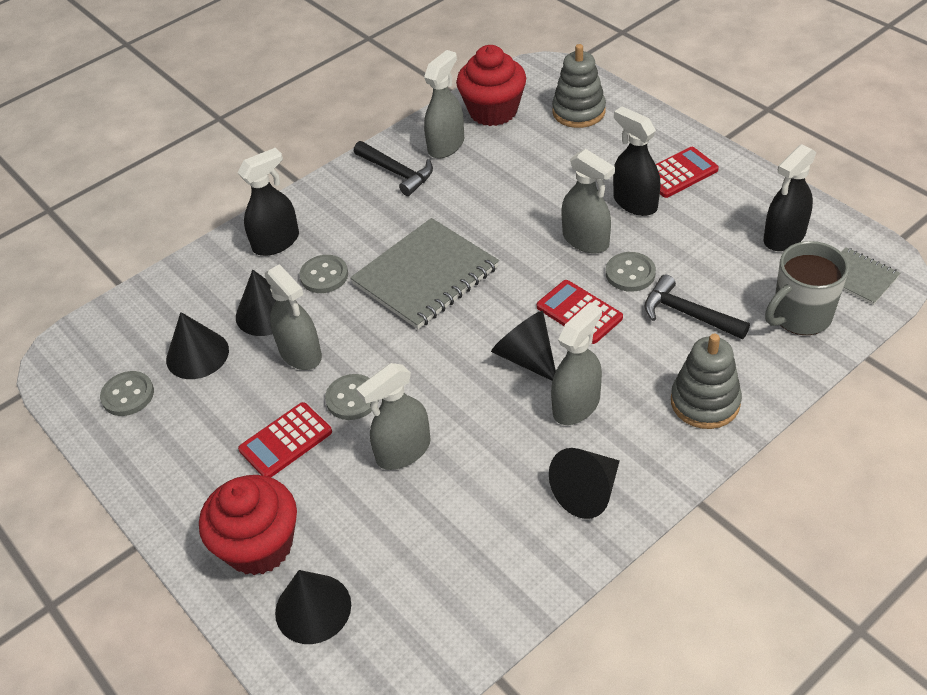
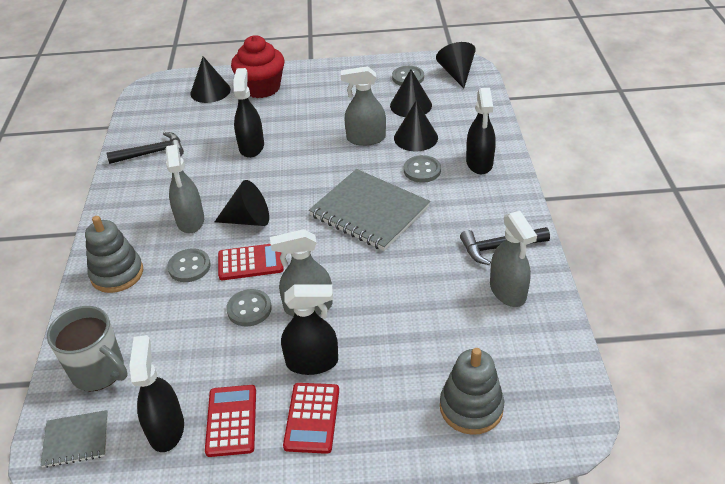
camera: 125 degrees right, 5 degrees down
(286, 441) = (310, 114): red calculator -> red calculator (231, 421)
(352, 398) = (308, 144): grey button -> grey button (189, 267)
(403, 451) = (251, 147): grey spray bottle -> black spray bottle
(425, 276) = (369, 211): grey notebook -> grey notebook turned 45 degrees counterclockwise
(493, 111) = (531, 347): red cupcake -> none
(587, 492) = (139, 194): black cone -> black cone (456, 73)
(688, 314) = (180, 314): black hammer -> black hammer (152, 153)
(800, 316) = (99, 372): grey mug -> grey mug turned 120 degrees clockwise

